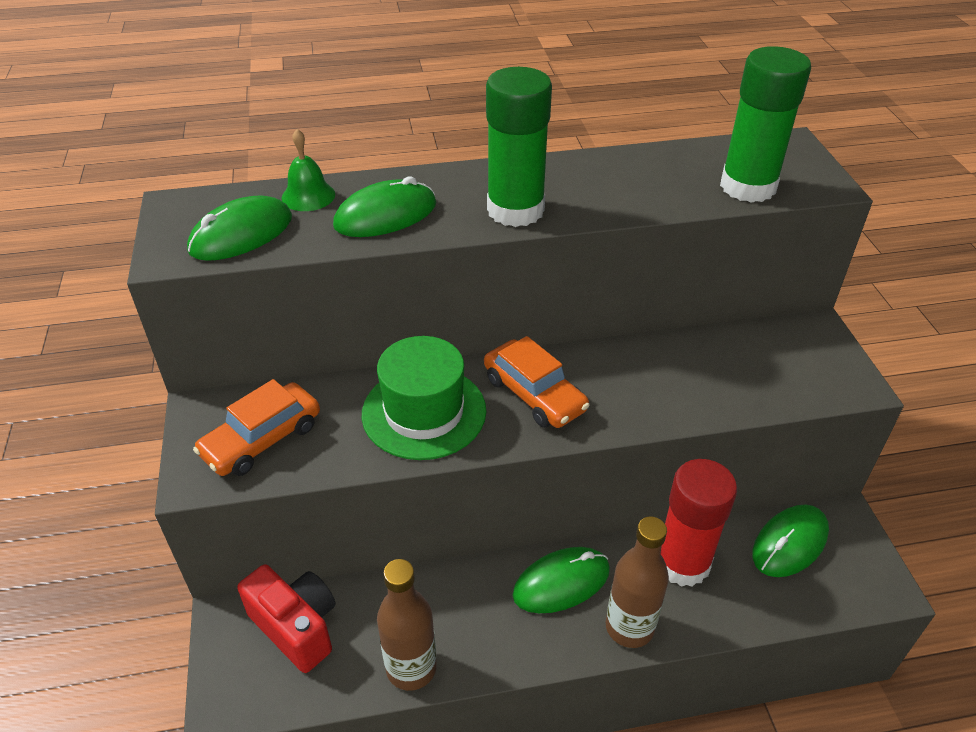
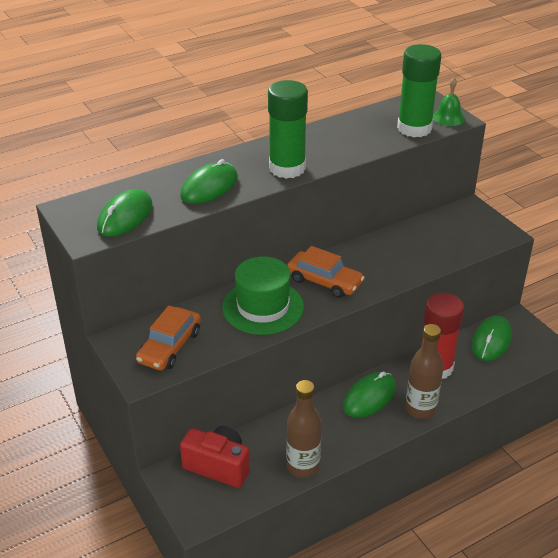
camera: 20 degrees left, 5 degrees down
(308, 196) = (151, 185): green bell -> green bell (448, 118)

